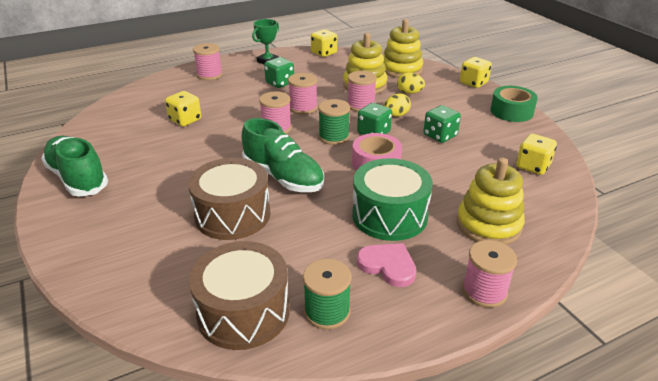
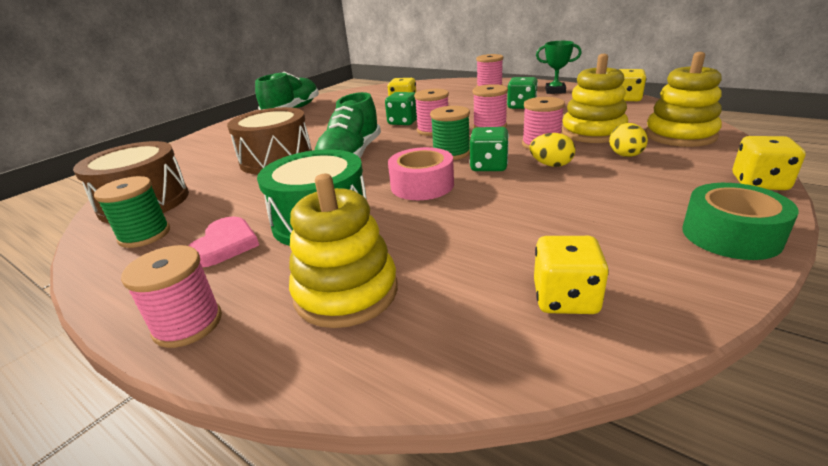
camera: 65 degrees right, 5 degrees down
(440, 135) = (543, 201): green dice -> green dice (403, 122)

